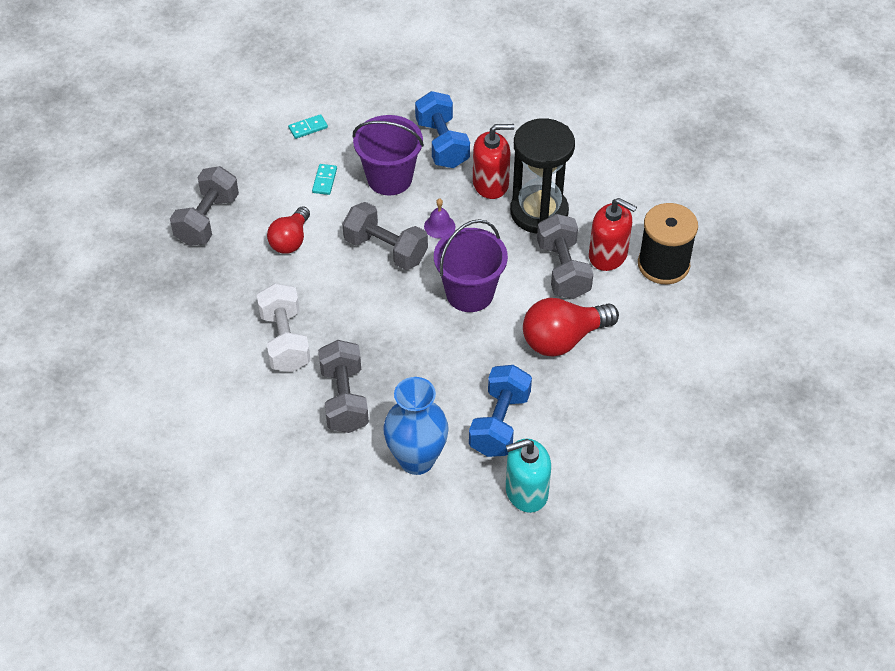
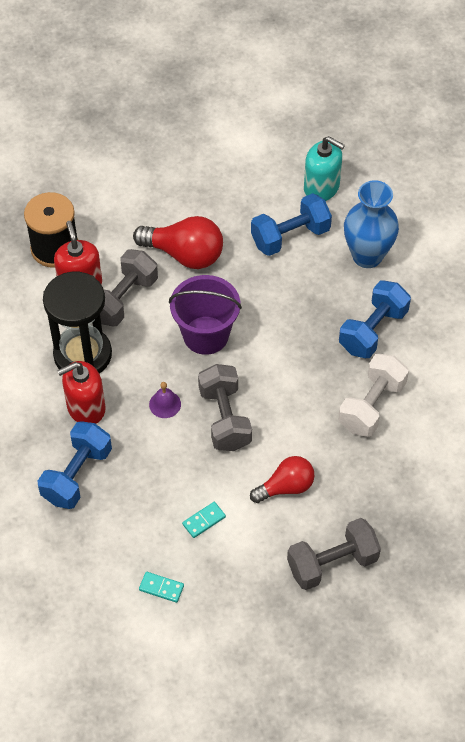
camera: 135 degrees left, 5 degrees up
(344, 399) = (373, 330): grey dumbbell -> blue dumbbell
(389, 178) = (153, 478): purple bucket -> none
(491, 183) = (86, 407): red soap dispenser -> red soap dispenser turned 60 degrees counterclockwise

